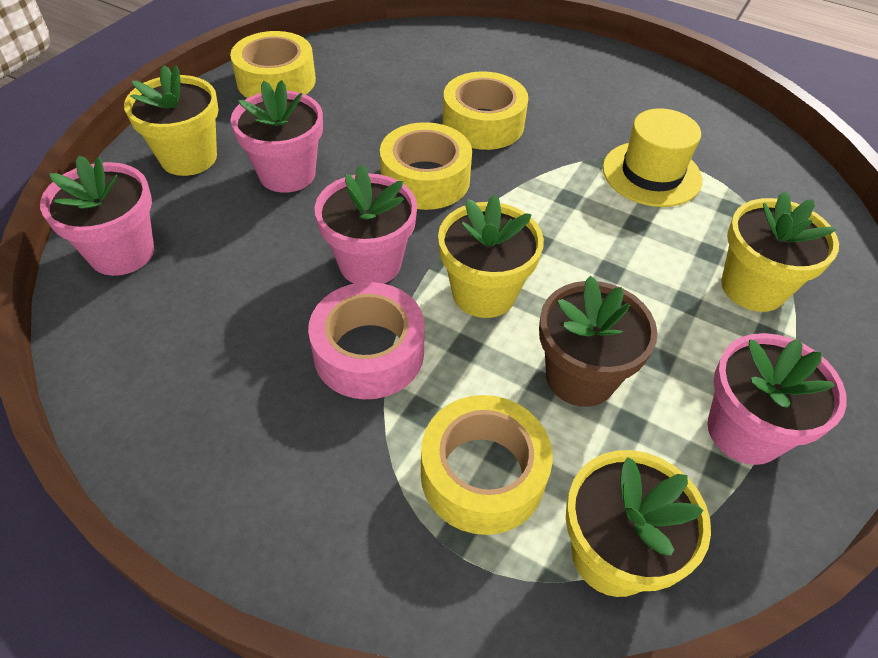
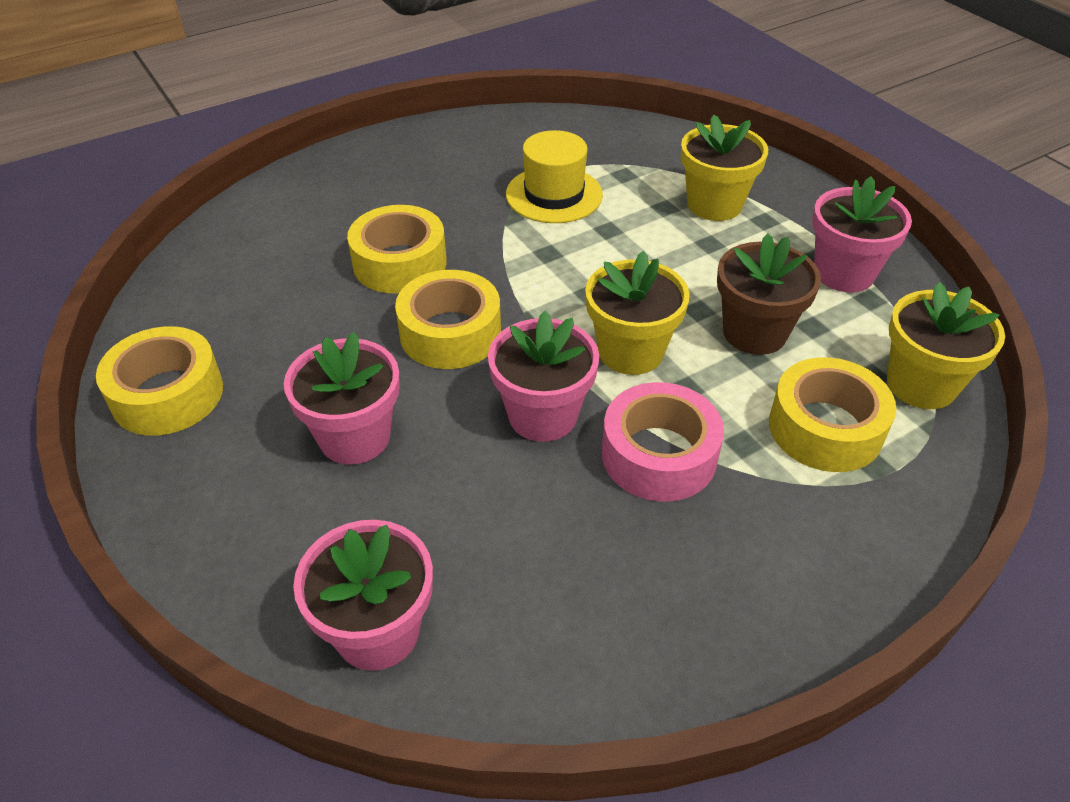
camera: 60 degrees left, 5 degrees down
(188, 158) = (247, 520): yellow flower pot -> none

